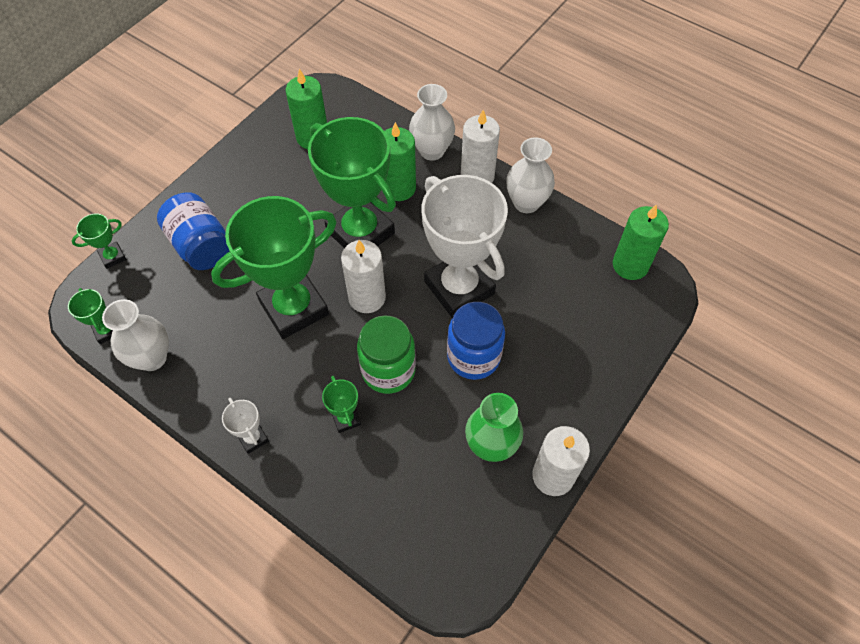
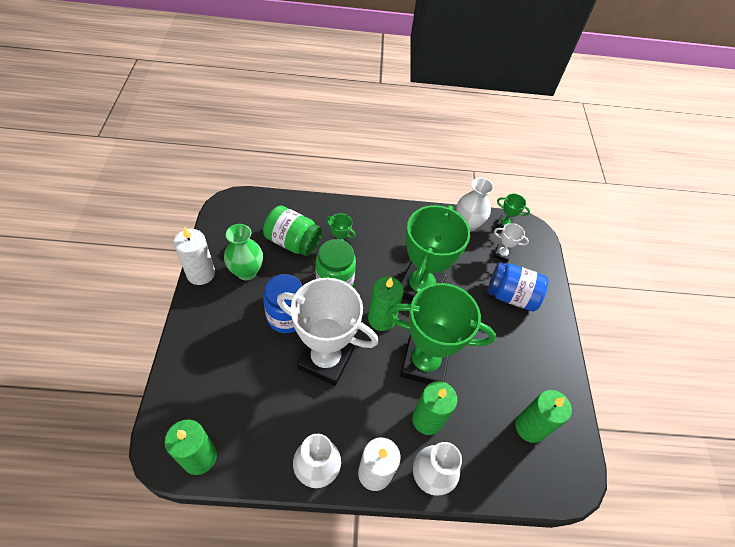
camera: 140 degrees right, 5 degrees down
(113, 257) = (549, 262): green trophy -> none
(253, 438) = (380, 215): white trophy -> white trophy (502, 254)
(367, 297) = (382, 319): white candle -> green candle
(404, 459) = (293, 242): none -> green jar

